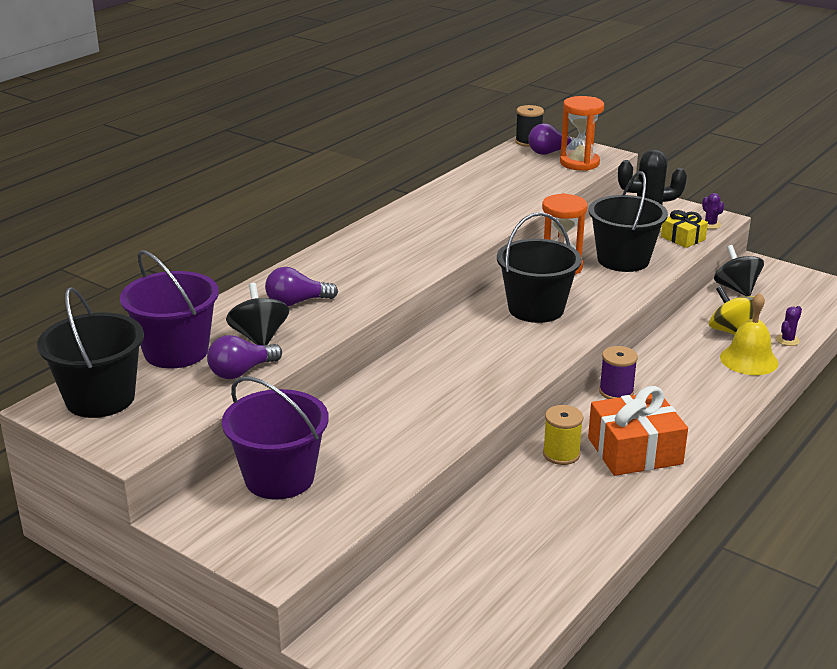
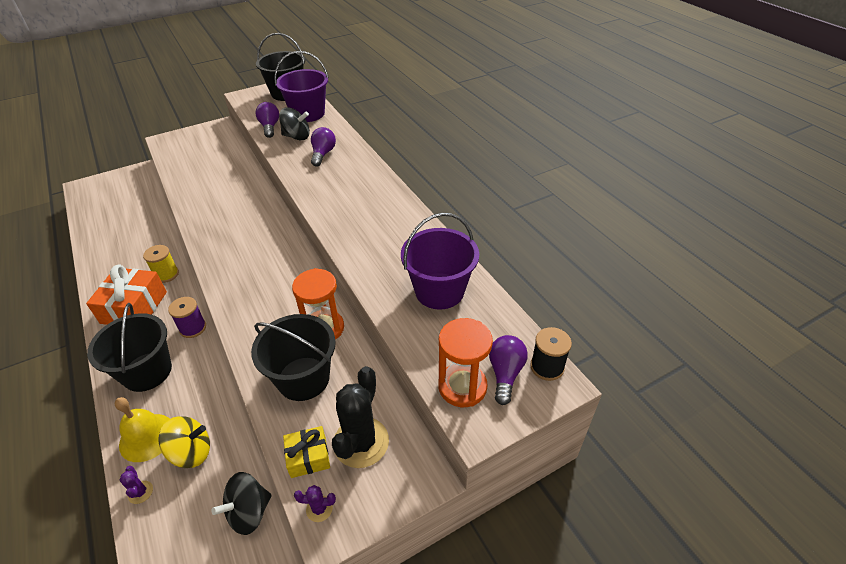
camera: 115 degrees right, 15 degrees up
(279, 478) = (216, 150): purple bucket -> purple bucket (439, 291)
(536, 309) = (275, 287): black bucket -> black bucket (147, 371)
(736, 289) = (249, 512): black spinning top -> black spinning top turned 135 degrees clockwise

